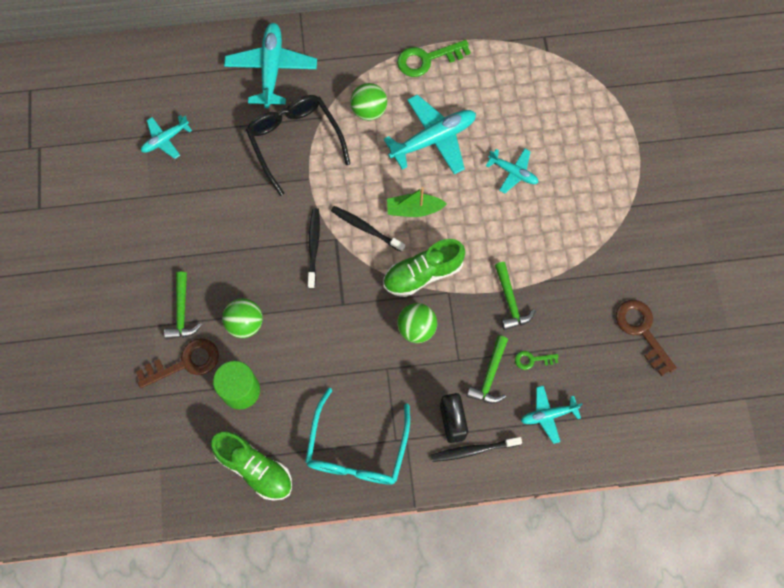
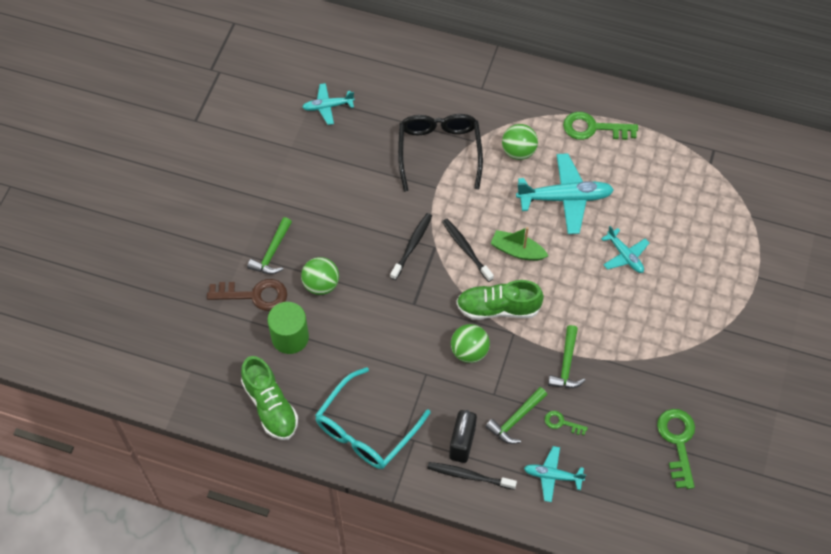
camera: 25 degrees right, 10 degrees down
(271, 69) = (448, 83): turquoise plane -> none
(642, 331) = (678, 442): brown key -> green key

